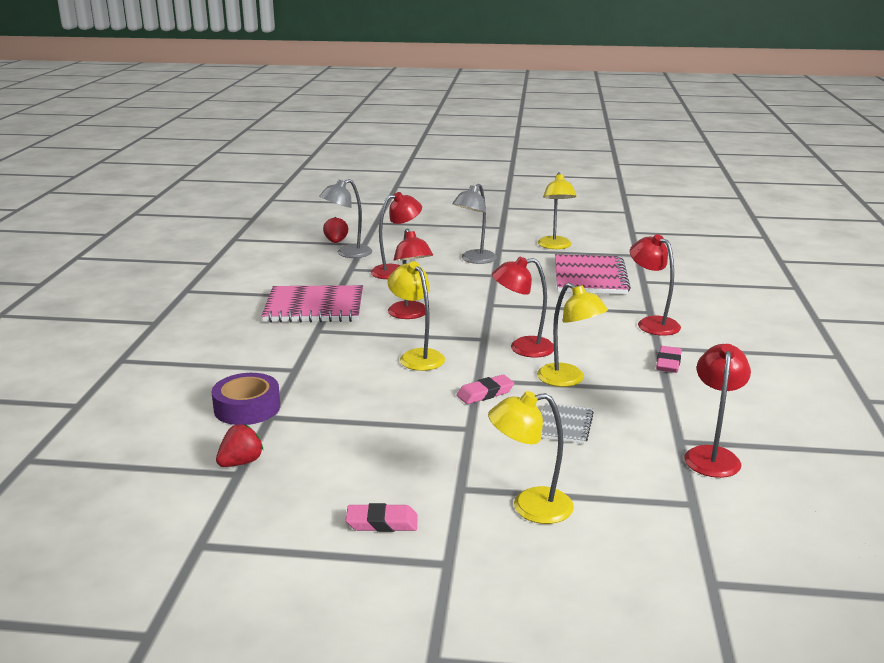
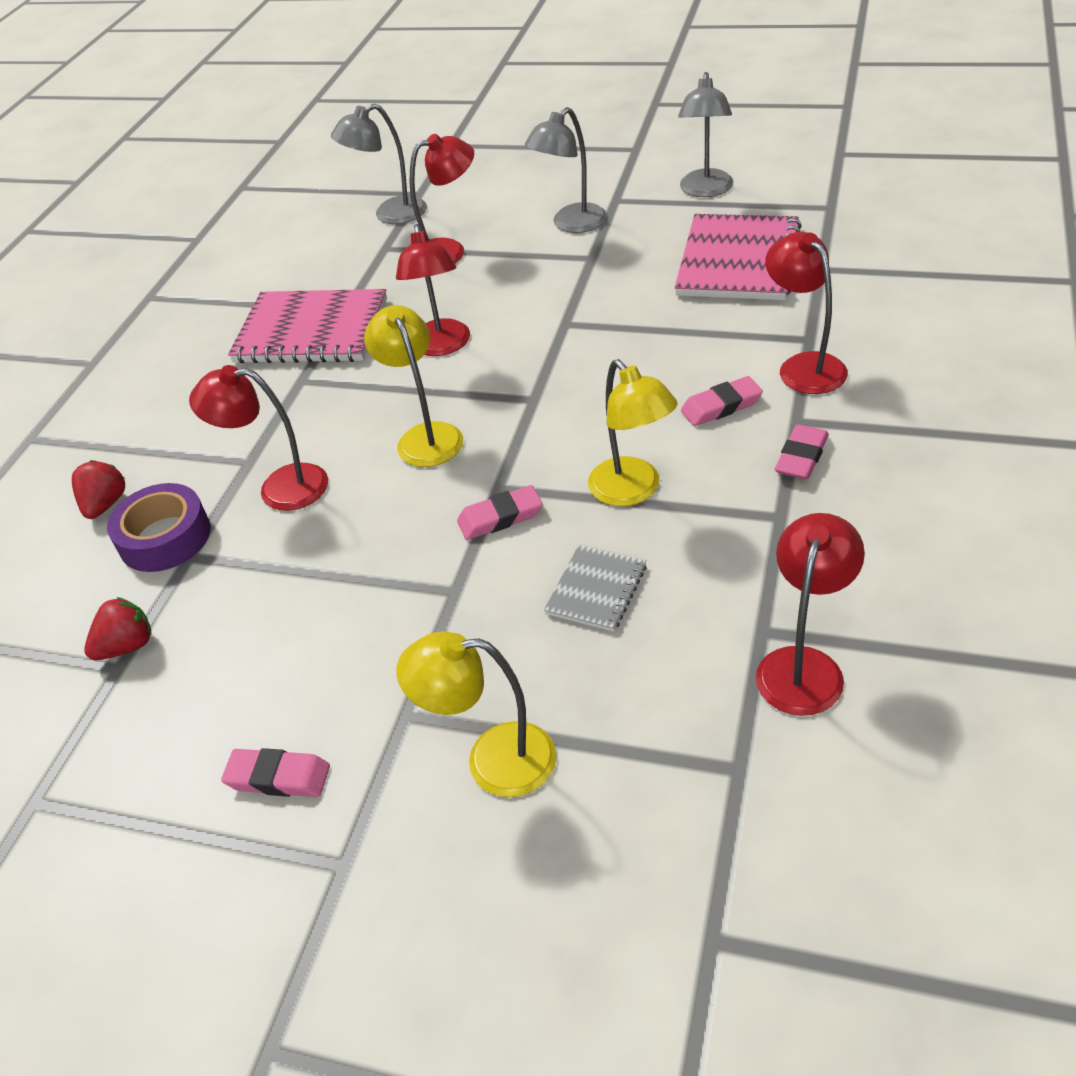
camera: 15 degrees right, 20 degrees up
(336, 242) = (381, 189): red strawberry -> red strawberry (105, 505)
(522, 348) = (585, 420): red lamp -> red lamp (279, 488)
(555, 246) = (705, 190): yellow lamp -> grey lamp
(608, 341) = (721, 406): none -> pink eraser

